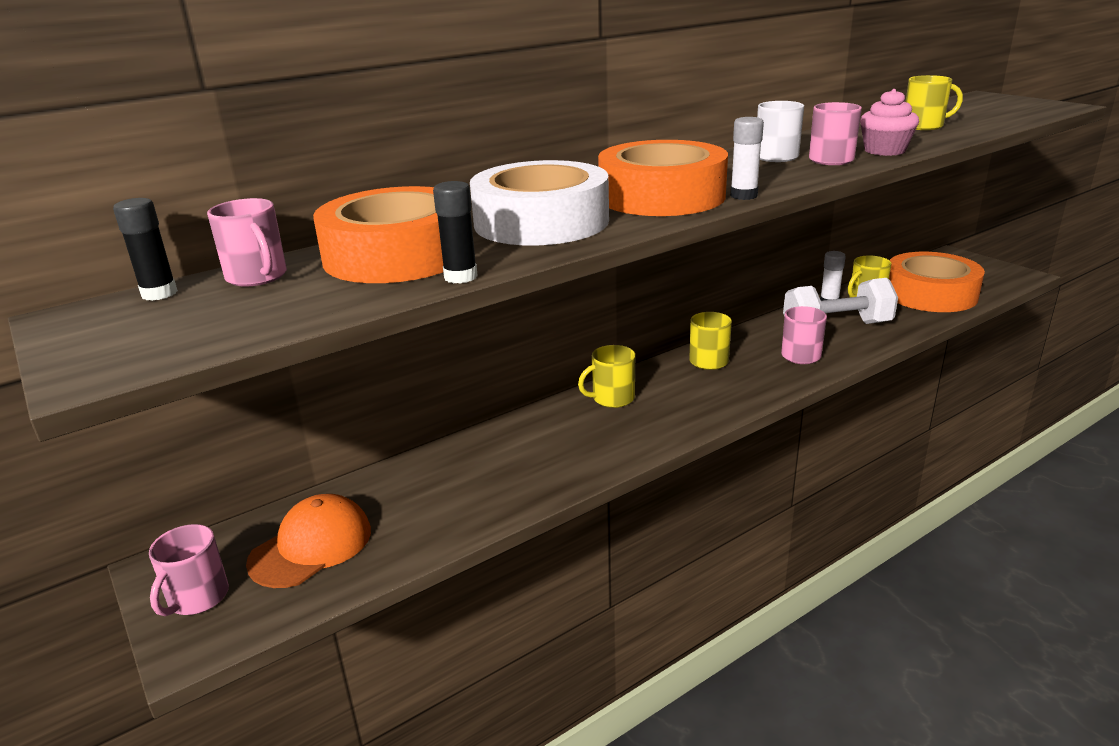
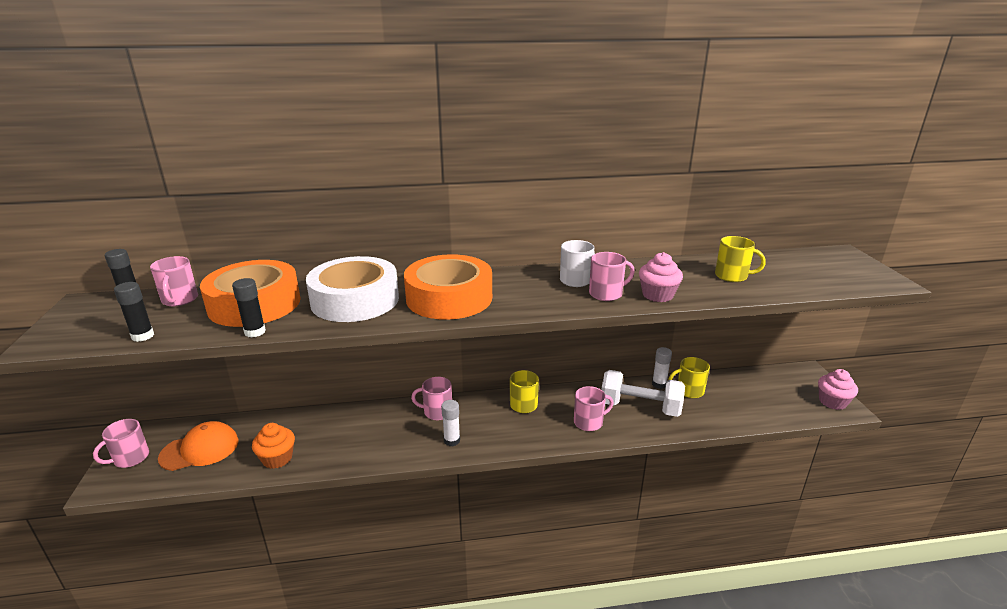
camera: 25 degrees right, 0 degrees up
(278, 321) = (143, 336): none -> black glue stick
(453, 514) = (277, 458): none -> orange cupcake
(612, 398) = (437, 412): yellow mug -> pink mug
(743, 196) = (495, 312): white glue stick -> white glue stick (452, 440)
(930, 294) = (745, 402): orange tape -> none
(1003, 273) = (832, 402): none -> pink cupcake

